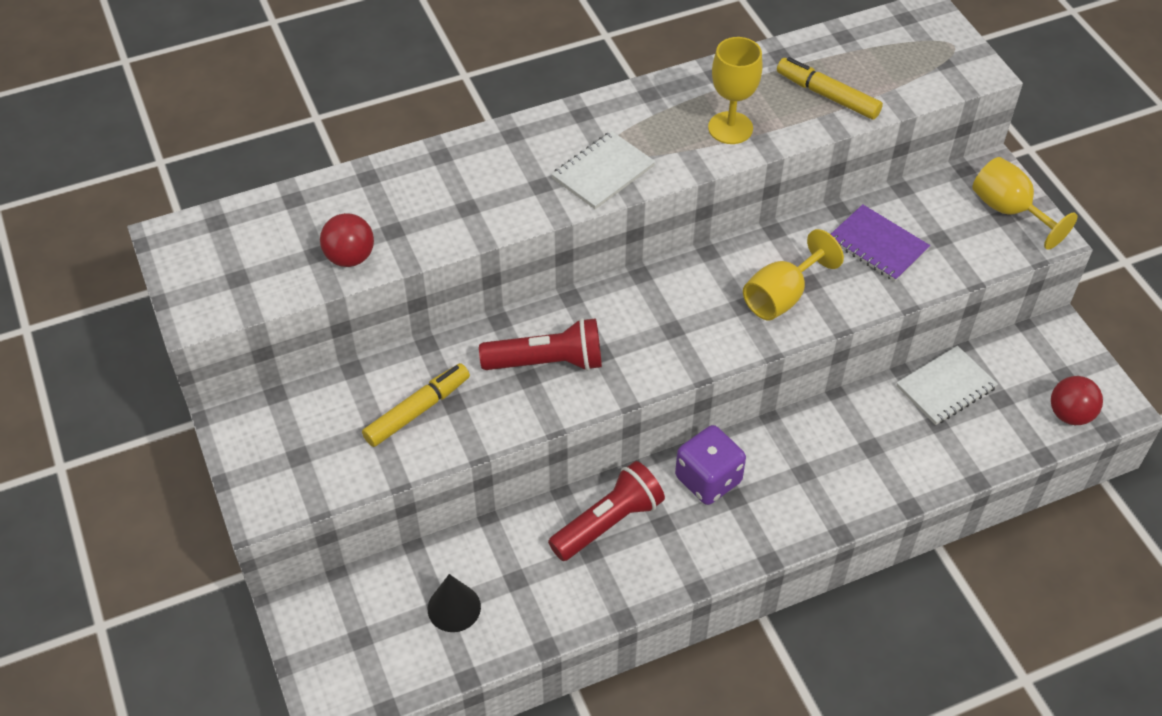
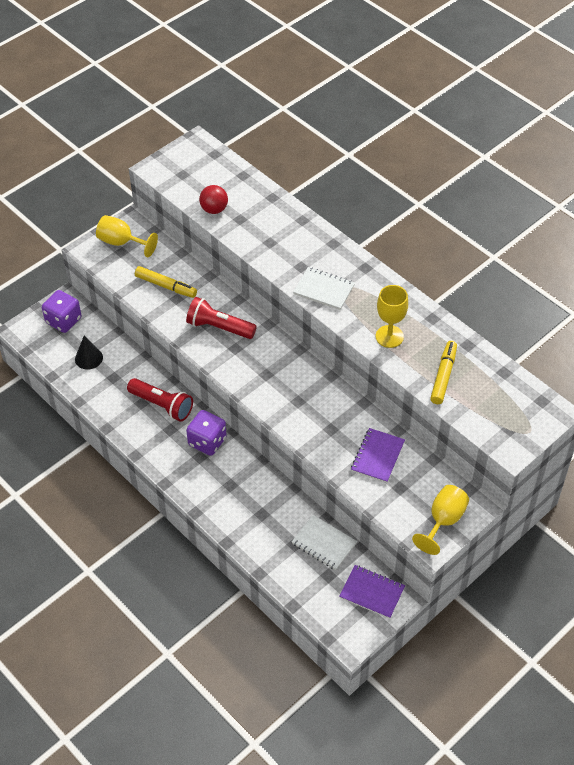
camera: 70 degrees right, 0 degrees up
(345, 627) = (63, 320): none -> purple dice
(547, 362) = (219, 327): red flashlight -> red flashlight turned 135 degrees clockwise
(782, 296) = (313, 418): yellow goblet -> yellow goblet (122, 243)
(1042, 358) = (372, 592): none -> purple notebook
(1070, 414) = (332, 615): red ball -> none

